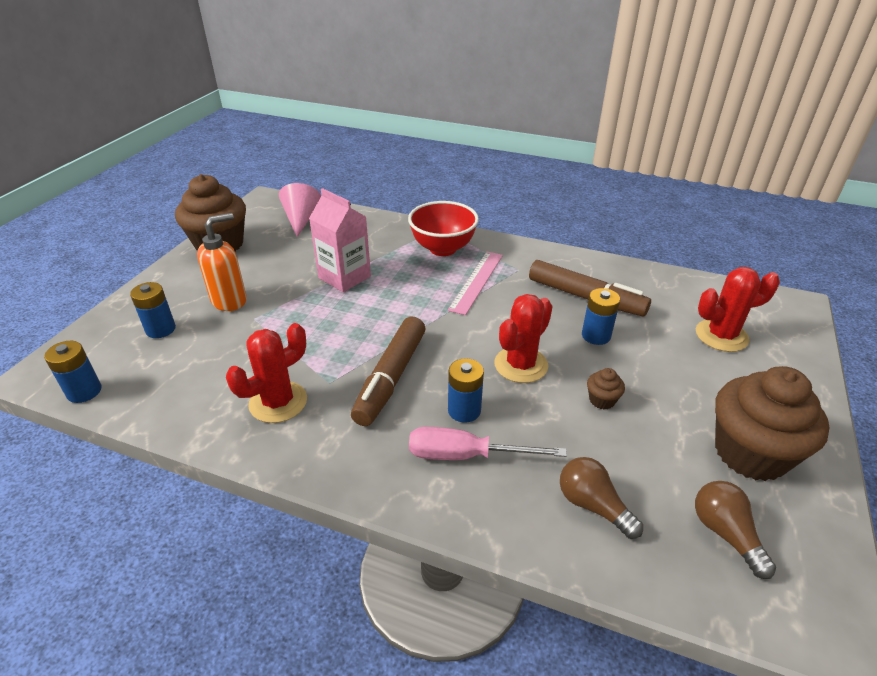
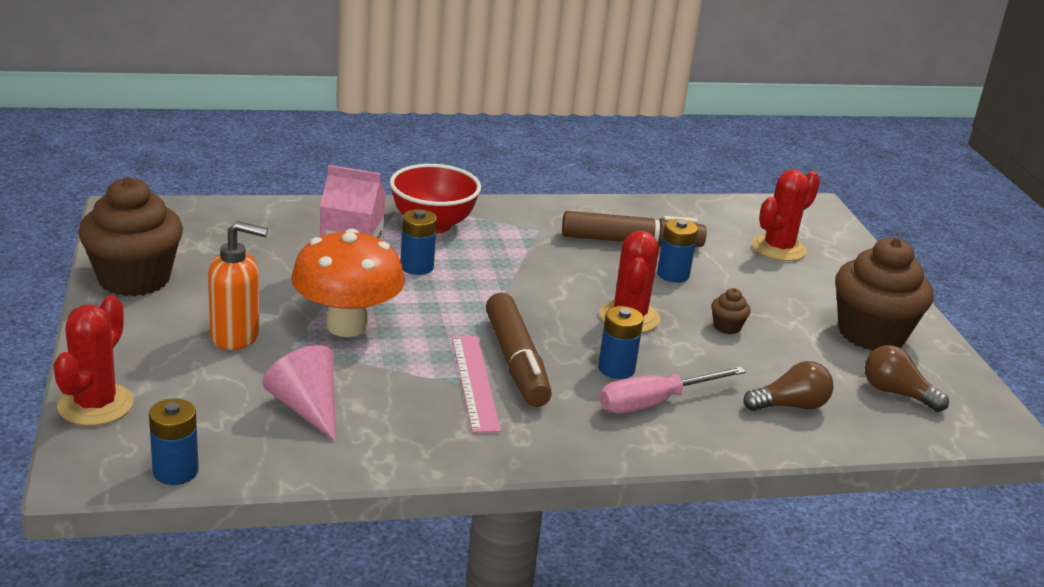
camera: 35 degrees left, 10 degrees down
(160, 329) = (185, 387): blue battery -> blue battery (417, 267)
(229, 300) = (236, 336): orange soap dispenser -> orange soap dispenser turned 75 degrees clockwise
(278, 402) = (423, 415): red cactus -> red cactus (95, 405)
(301, 220) = (212, 227): pink cone -> pink cone (307, 408)
(304, 312) = (347, 326): none -> orange mushroom
(476, 281) = (506, 251): pink ruler -> pink ruler (474, 382)
(593, 506) = (790, 406): brown light bulb -> brown light bulb turned 150 degrees clockwise

